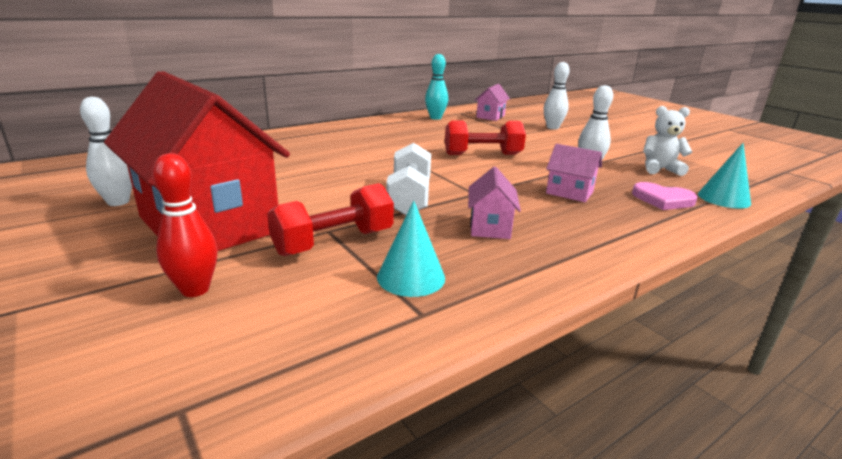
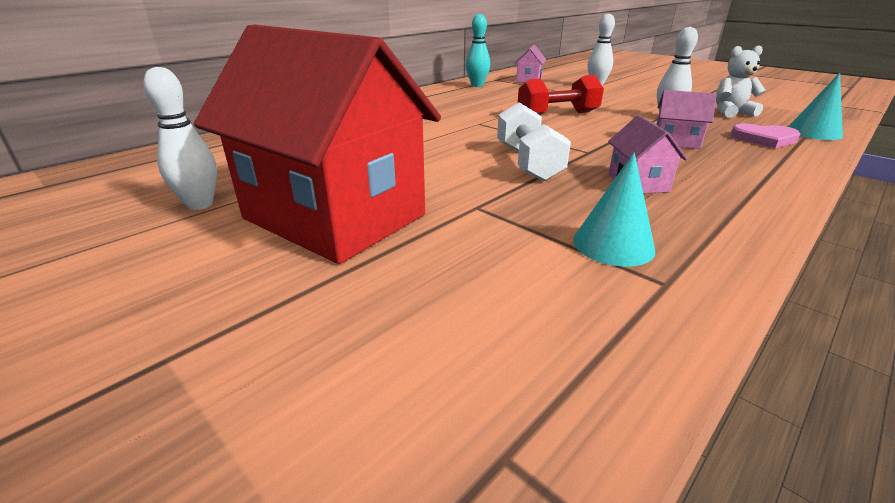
camera: 10 degrees left, 5 degrees up
(195, 289) = (384, 295): red bowling pin -> none
(334, 242) = (495, 218): red dumbbell -> none

